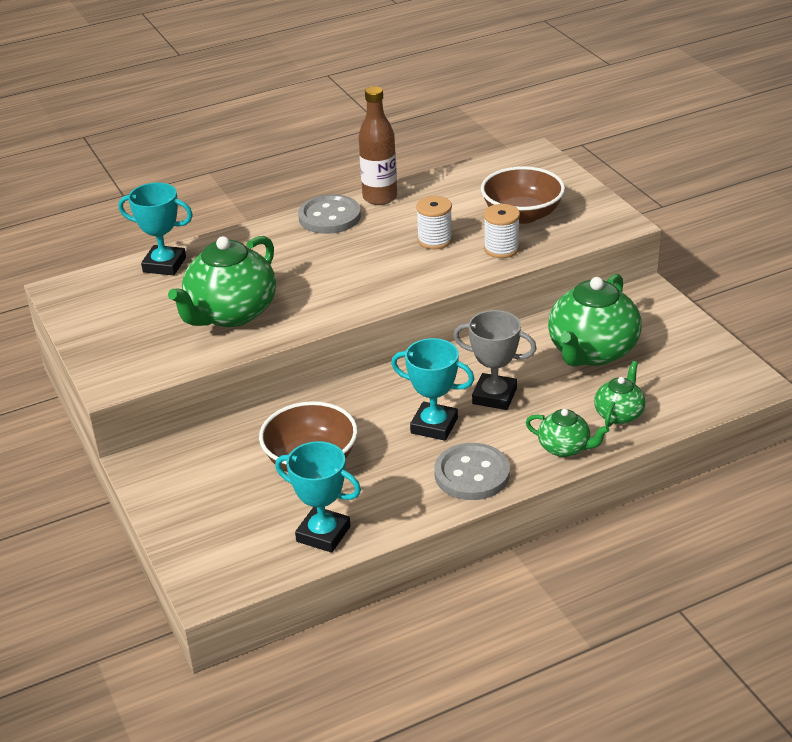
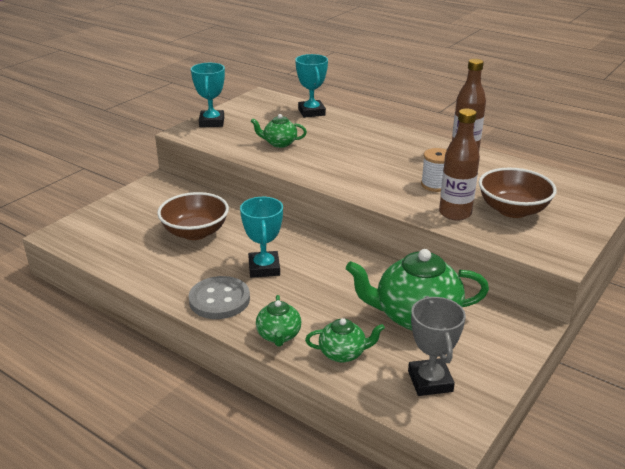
camera: 60 degrees right, 5 degrees down
(230, 313) = (279, 143): green teapot -> green teapot, size x0.52
(323, 534) = (125, 258): turquoise trophy -> turquoise trophy (212, 122)
(329, 217) = (419, 142): grey button -> none
(494, 396) = (318, 284): grey trophy -> grey trophy (430, 381)
(501, 249) = (455, 213): white spool -> brown bottle

